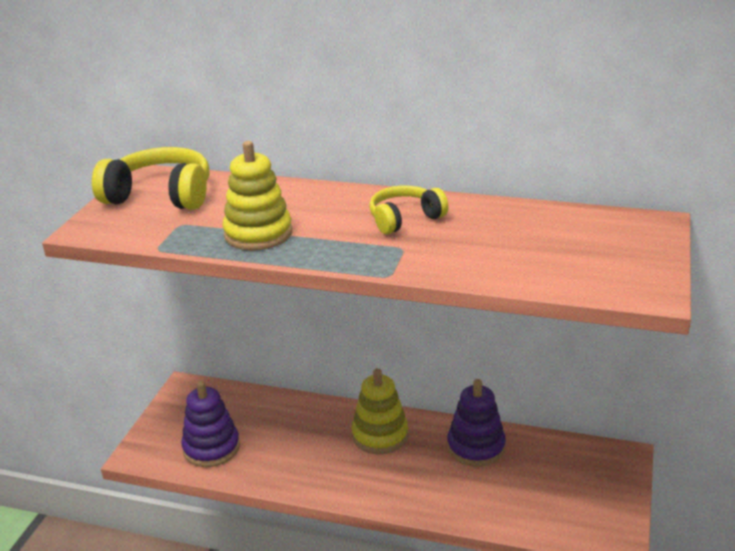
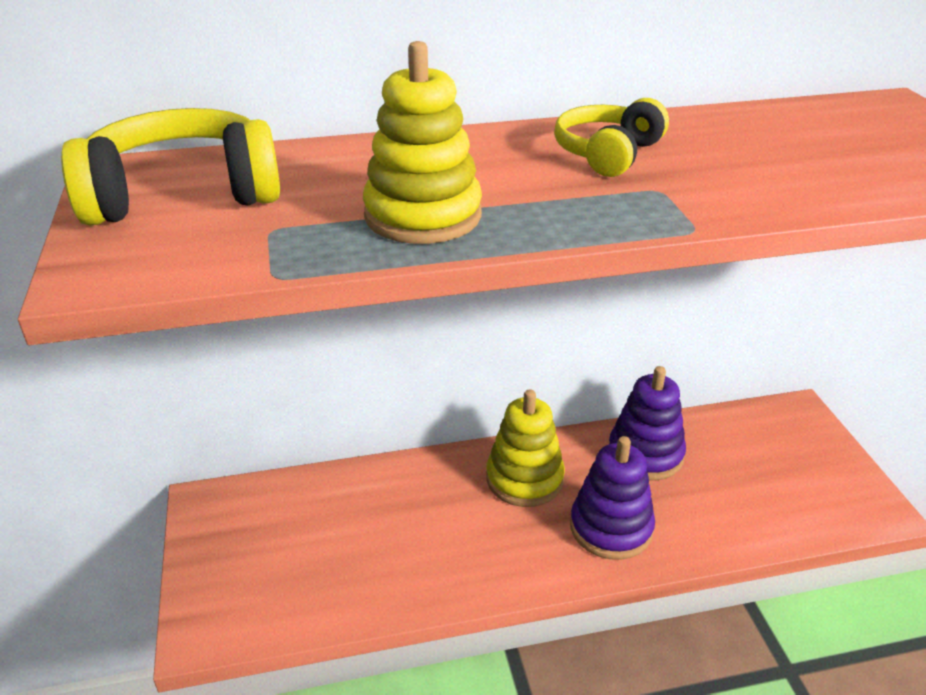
camera: 30 degrees left, 5 degrees up
(211, 448) = (312, 578): purple stacking toy -> purple stacking toy (611, 528)

